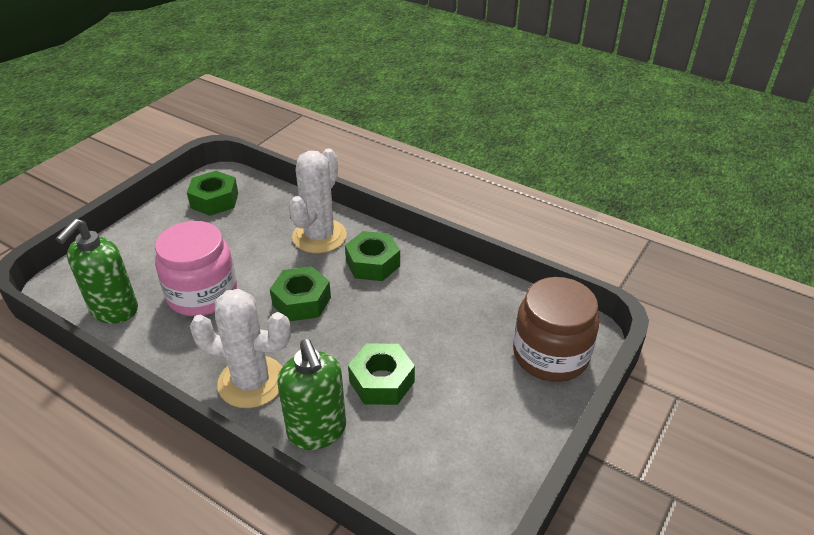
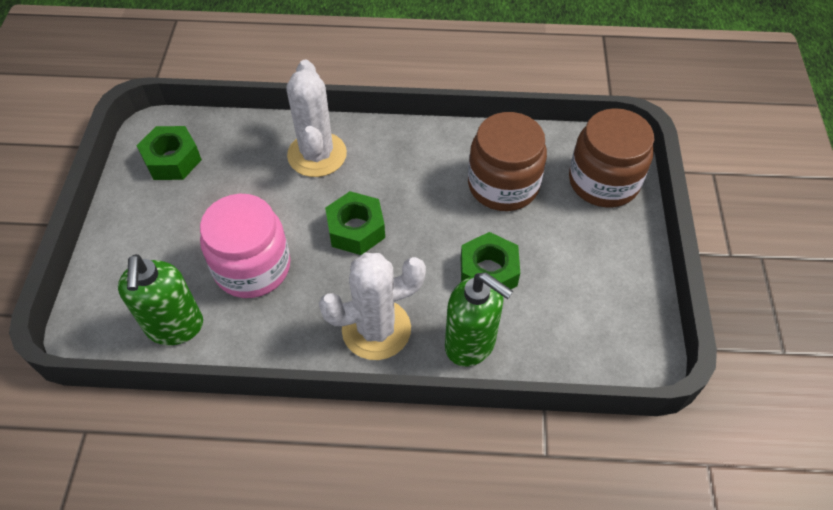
camera: 30 degrees left, 15 degrees up
(373, 263) = (391, 161): green nut -> none
(453, 319) = (503, 185): none -> brown jar

